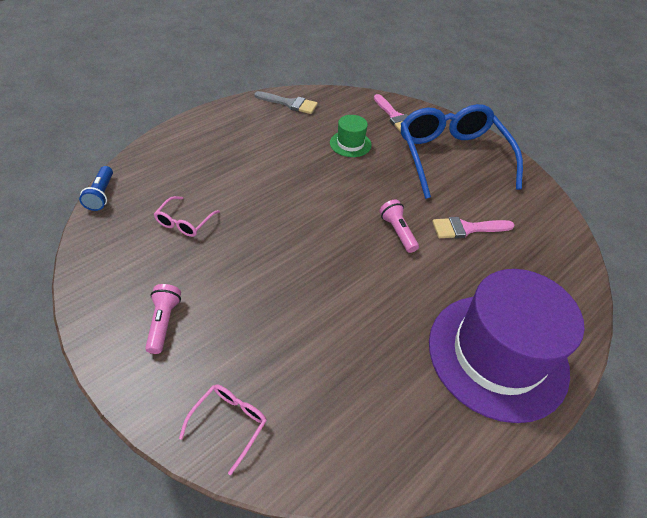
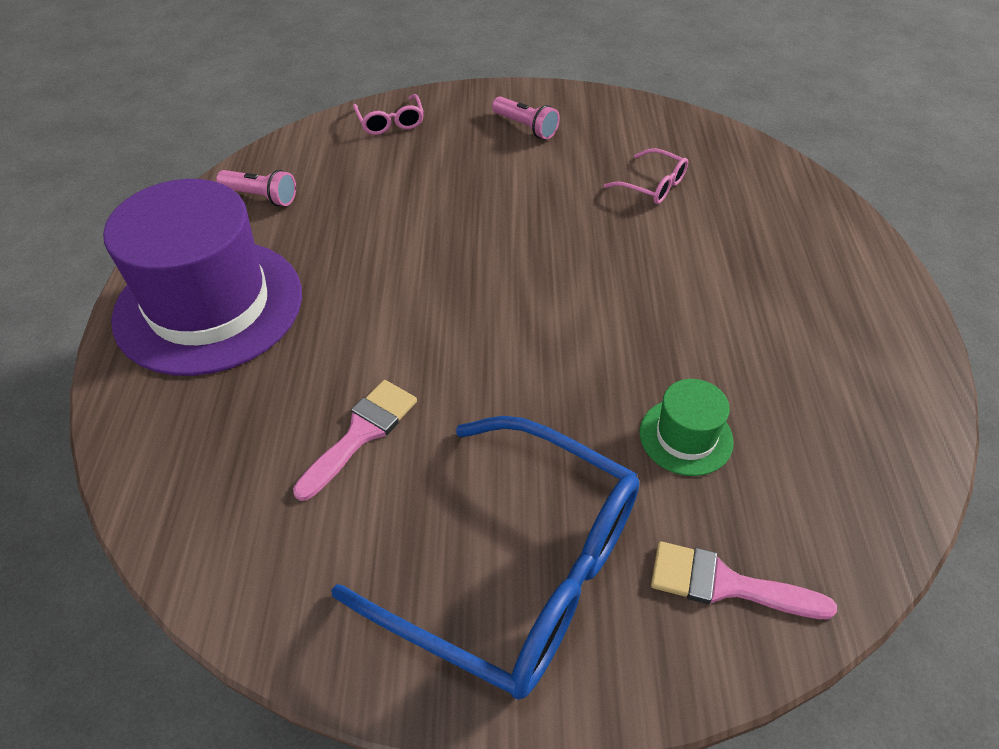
camera: 135 degrees right, 0 degrees up
(101, 195) = (760, 148): blue flashlight -> none
(184, 222) = (653, 185): pink glasses -> pink glasses turned 150 degrees clockwise
(290, 103) = (887, 430): grey brush -> none
(397, 232) = (443, 351): pink flashlight -> pink flashlight (261, 197)

